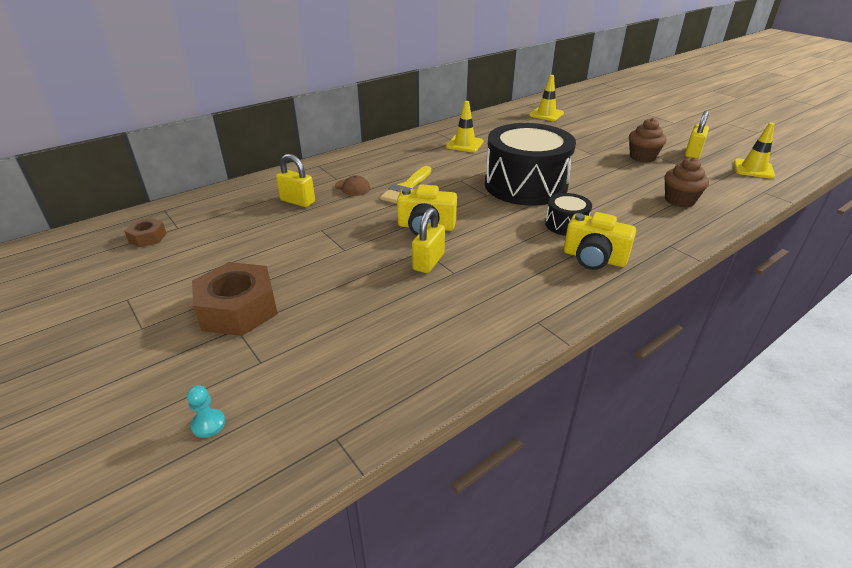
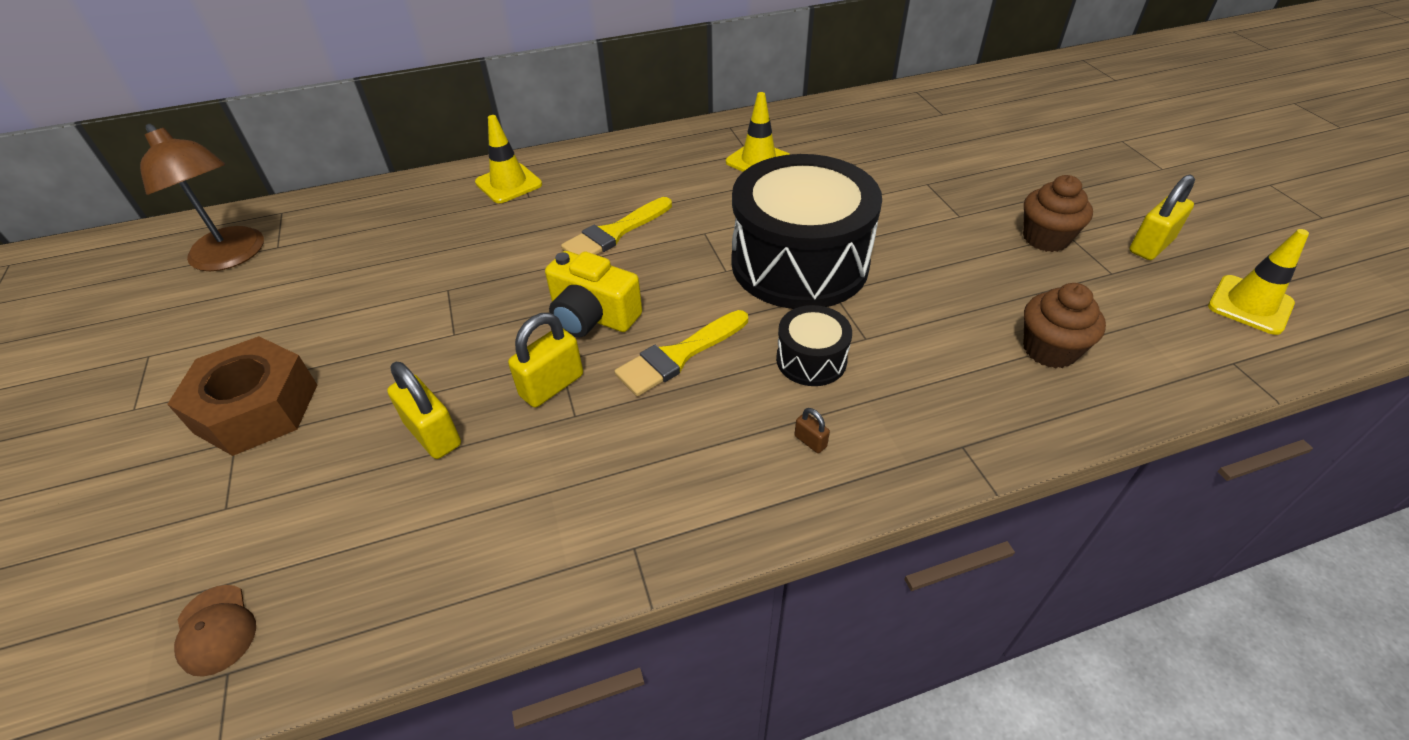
camera: 20 degrees right, 10 degrees up
(147, 237) = (233, 257): brown nut -> brown lamp
(208, 424) = (102, 594): turquoise pawn -> none
(297, 201) = (450, 230): yellow padlock -> yellow padlock (433, 434)
(352, 187) = (539, 218): brown cap -> brown cap (215, 630)
(492, 235) = (678, 355): none -> yellow brush
(546, 114) = (935, 117): yellow traffic cone -> yellow traffic cone (508, 183)
(594, 258) = (810, 441): yellow camera -> brown padlock

